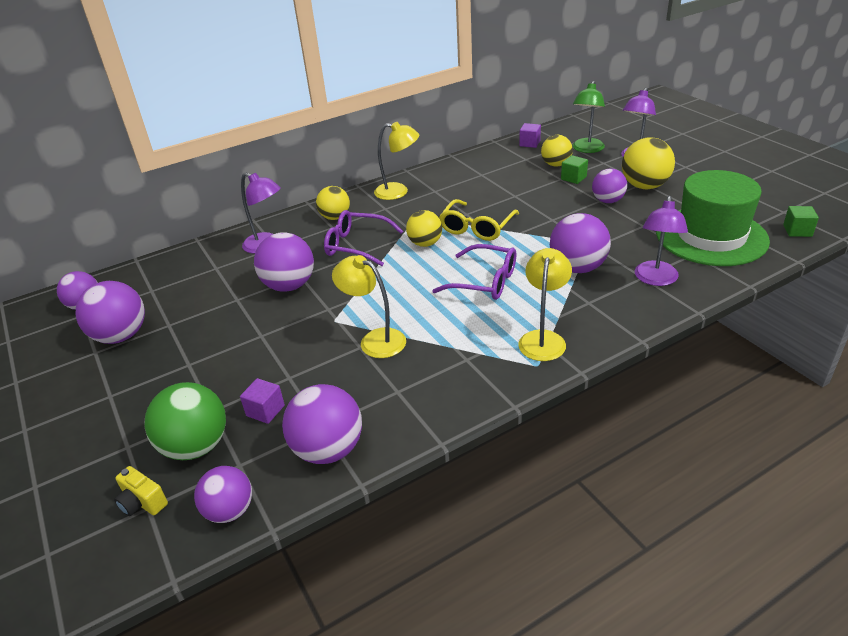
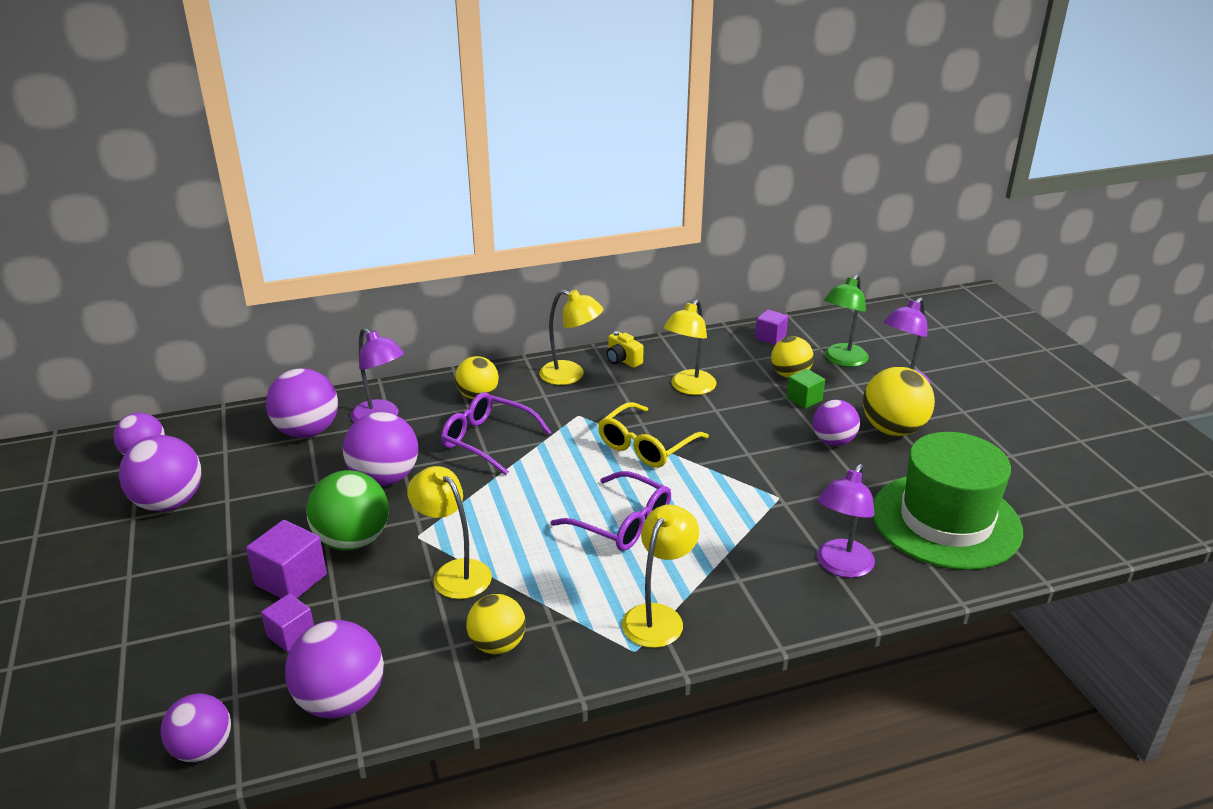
camera: 10 degrees right, 5 degrees down
(142, 502) = (114, 715): yellow camera -> yellow camera (623, 360)
(196, 446) = (197, 661): green ball -> green ball (353, 540)
(247, 371) = (291, 580): none -> purple cube
(425, 243) = (572, 455): yellow ball -> yellow ball (497, 644)
(488, 185) = (688, 388): none -> yellow lamp
(577, 268) = (748, 528): purple ball -> purple ball (307, 431)
(797, 231) = (1068, 537): green cube -> none

